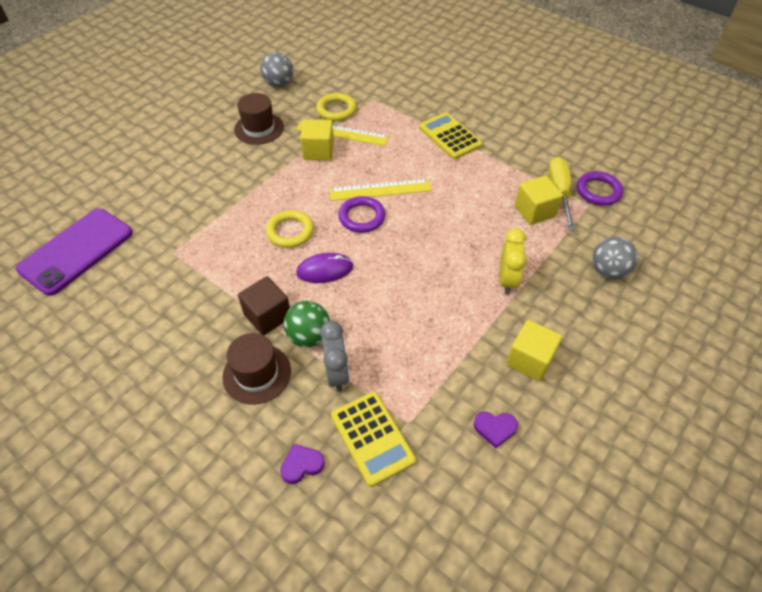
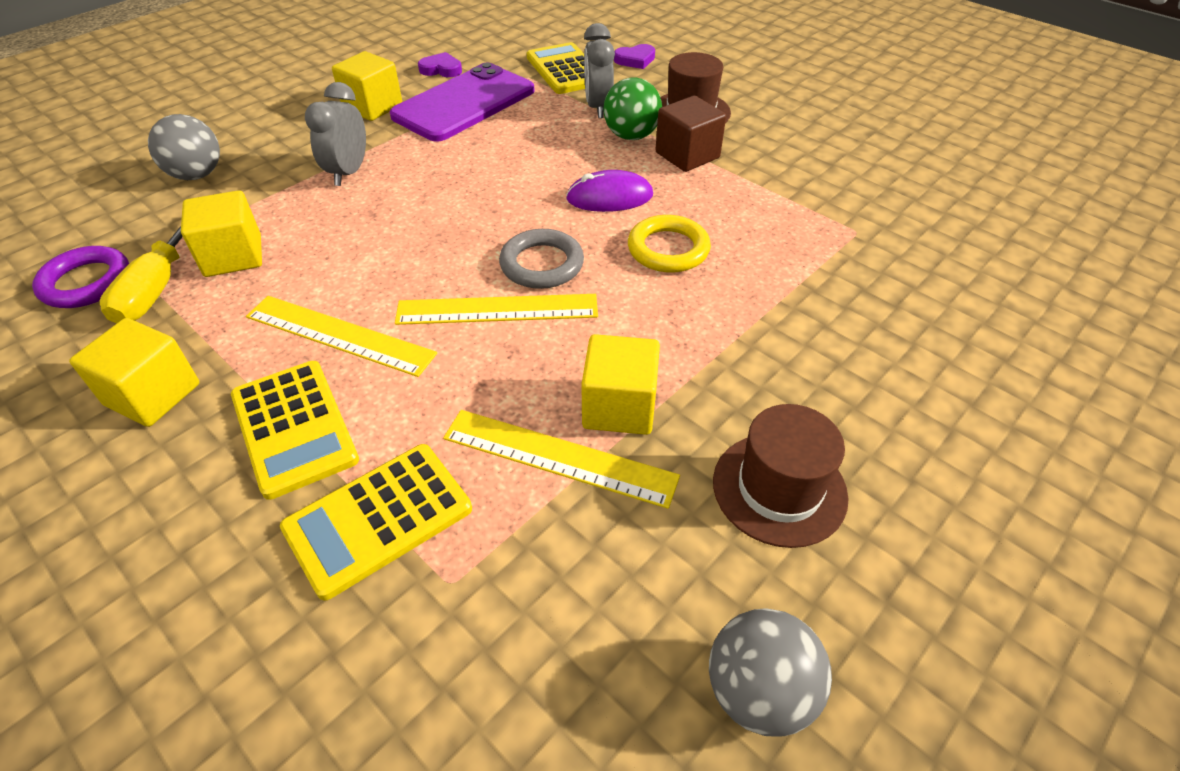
camera: 175 degrees left, 5 degrees down
(76, 251) = (1020, 241): purple phone -> purple phone (464, 103)
(336, 110) = (567, 544): yellow ring -> none
(362, 217) = (542, 264): purple ring -> grey ring
(403, 112) = (378, 519): none -> yellow calculator
(452, 173) = (339, 335): none -> yellow ruler
(507, 280) = (348, 173): yellow clock -> grey clock
(516, 144) = (153, 394): none -> yellow cube

